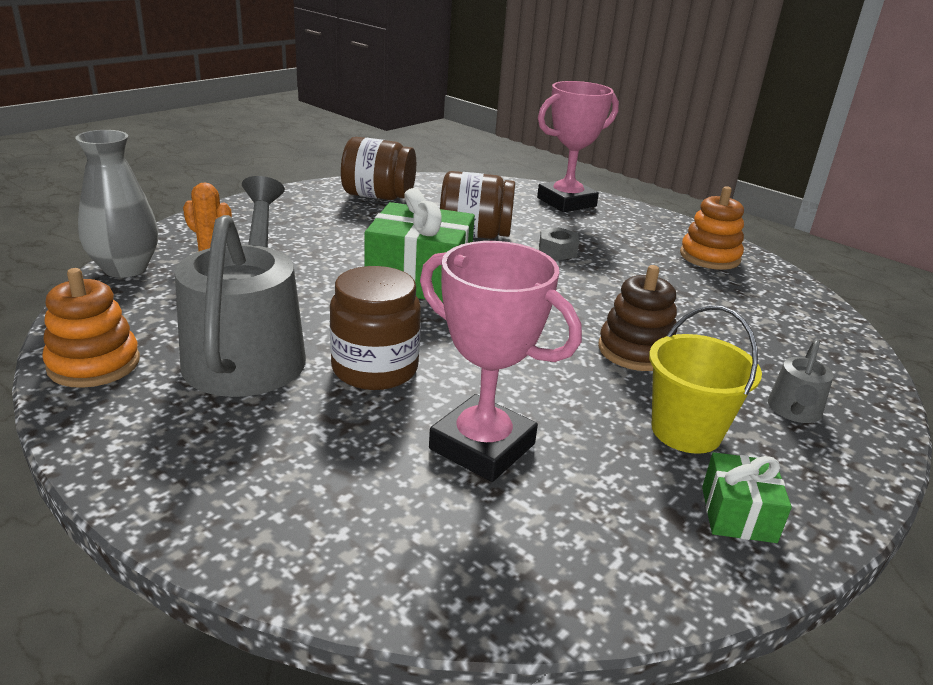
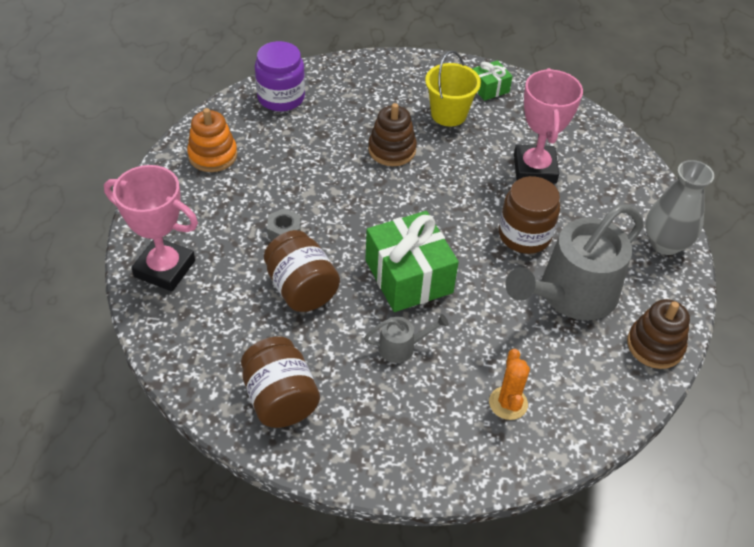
camera: 125 degrees left, 20 degrees up
(94, 364) = (655, 345): orange stacking toy -> brown stacking toy
(125, 268) = (573, 439): grey vase -> grey vase (665, 243)
(794, 411) = (391, 86): grey watering can -> grey watering can (401, 347)
(804, 322) = (281, 97): none -> purple jar

